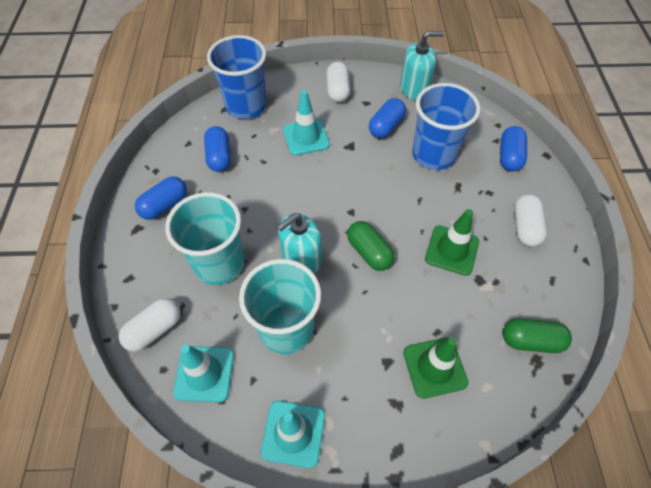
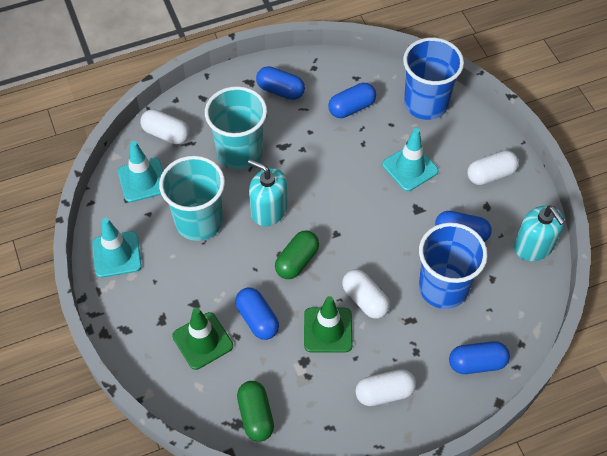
camera: 70 degrees right, 0 degrees up
(423, 306) = (257, 319): none -> blue capsule
(428, 212) = (365, 300): none -> white capsule

